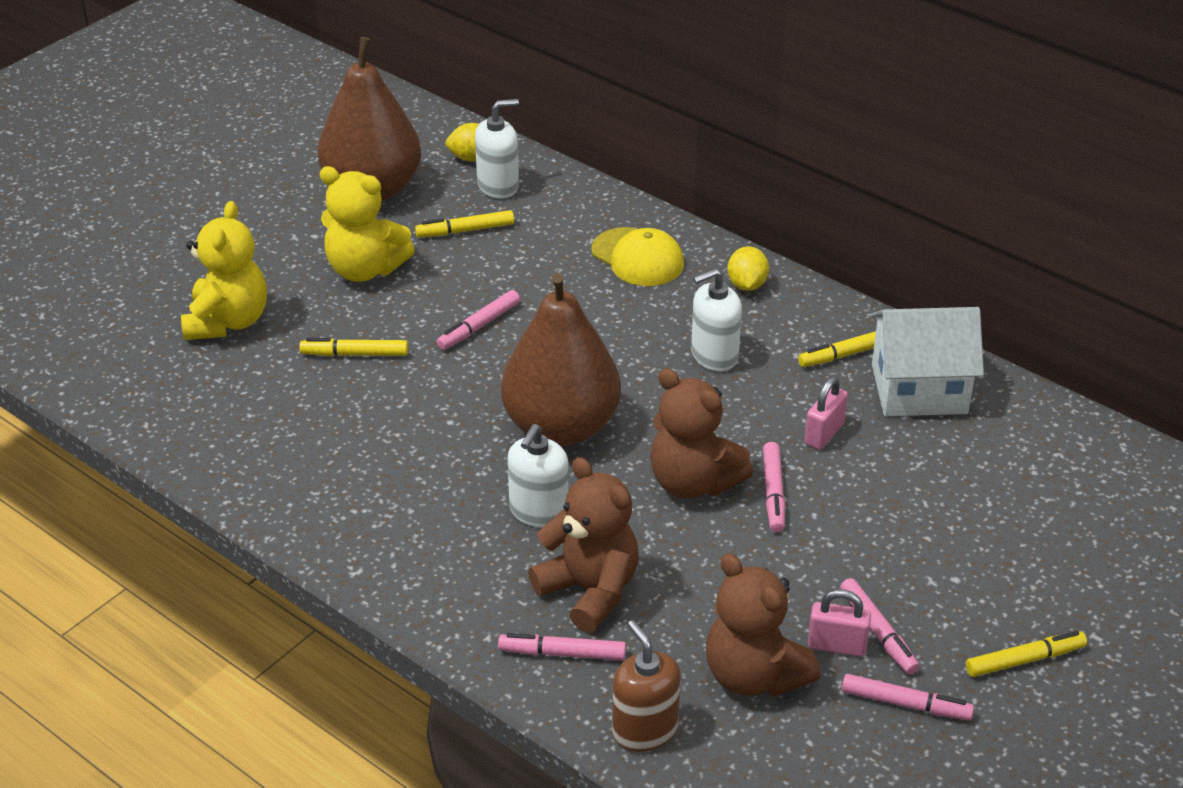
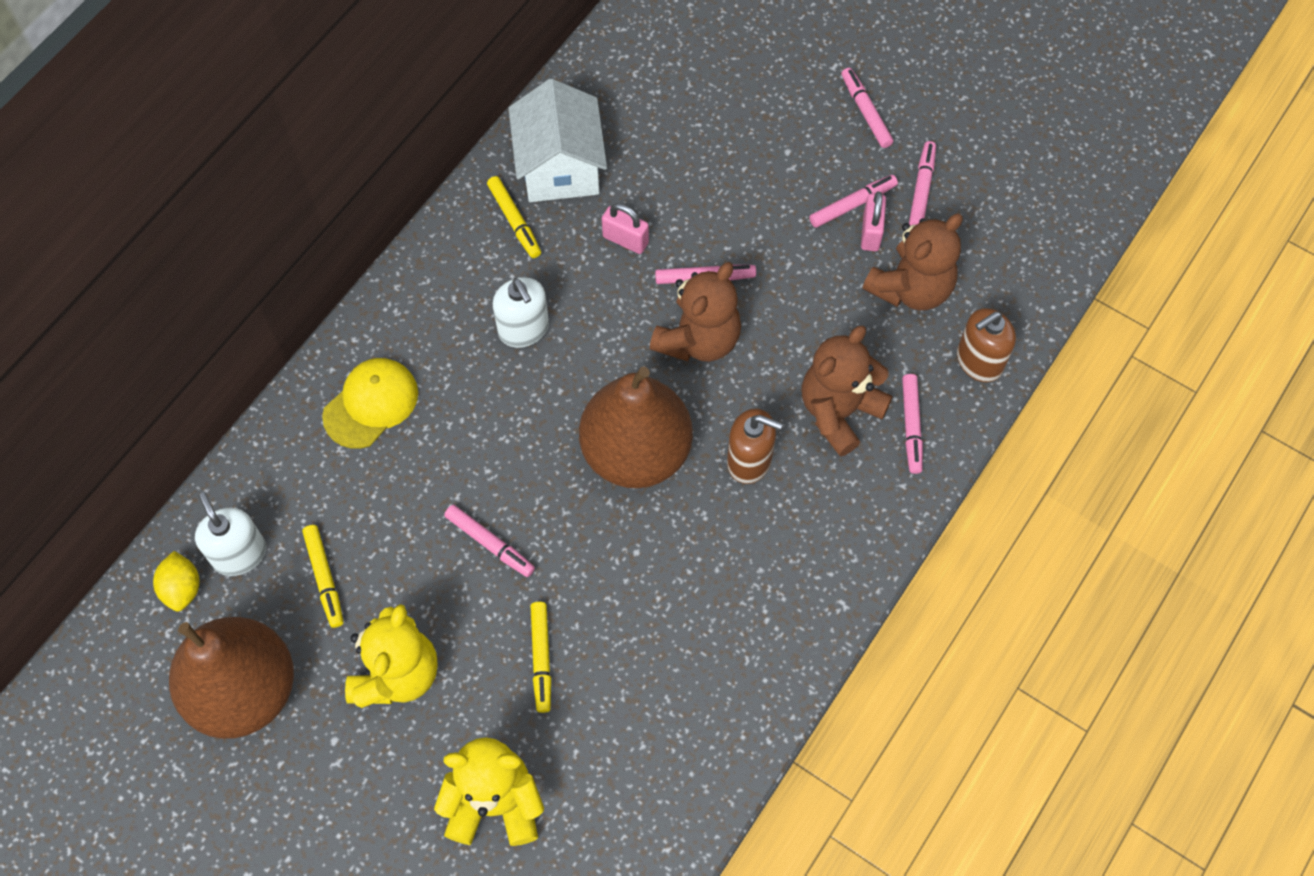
camera: 95 degrees left, 25 degrees up
(539, 511) = (749, 460): white soap dispenser -> brown soap dispenser
(747, 285) = (414, 304): yellow lemon -> none
(1024, 660) = (865, 112): yellow marker -> pink marker

